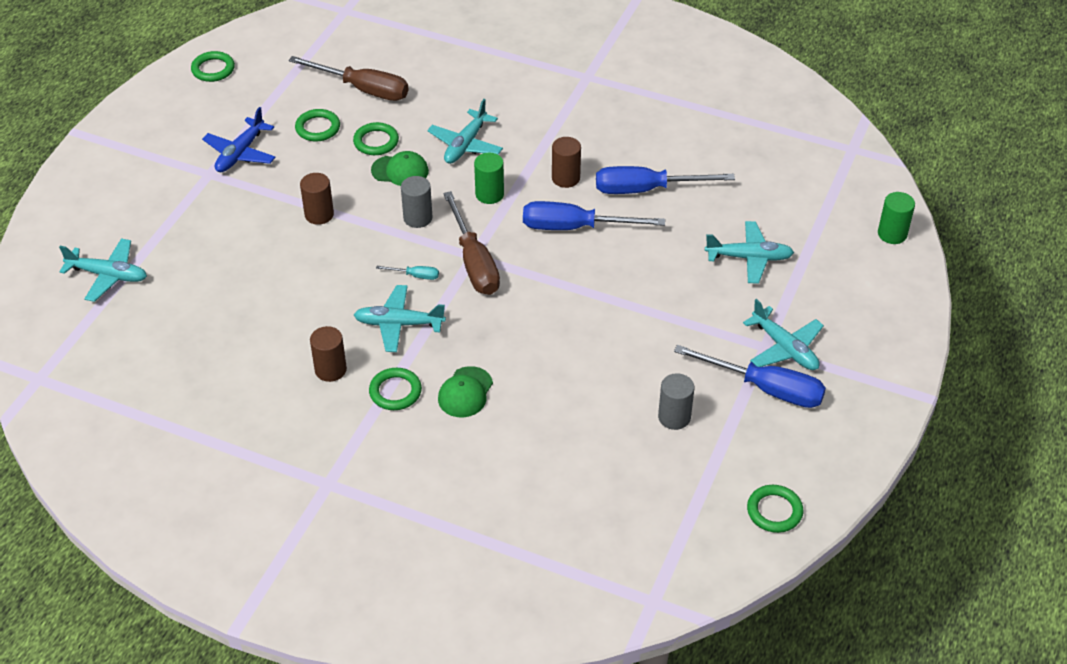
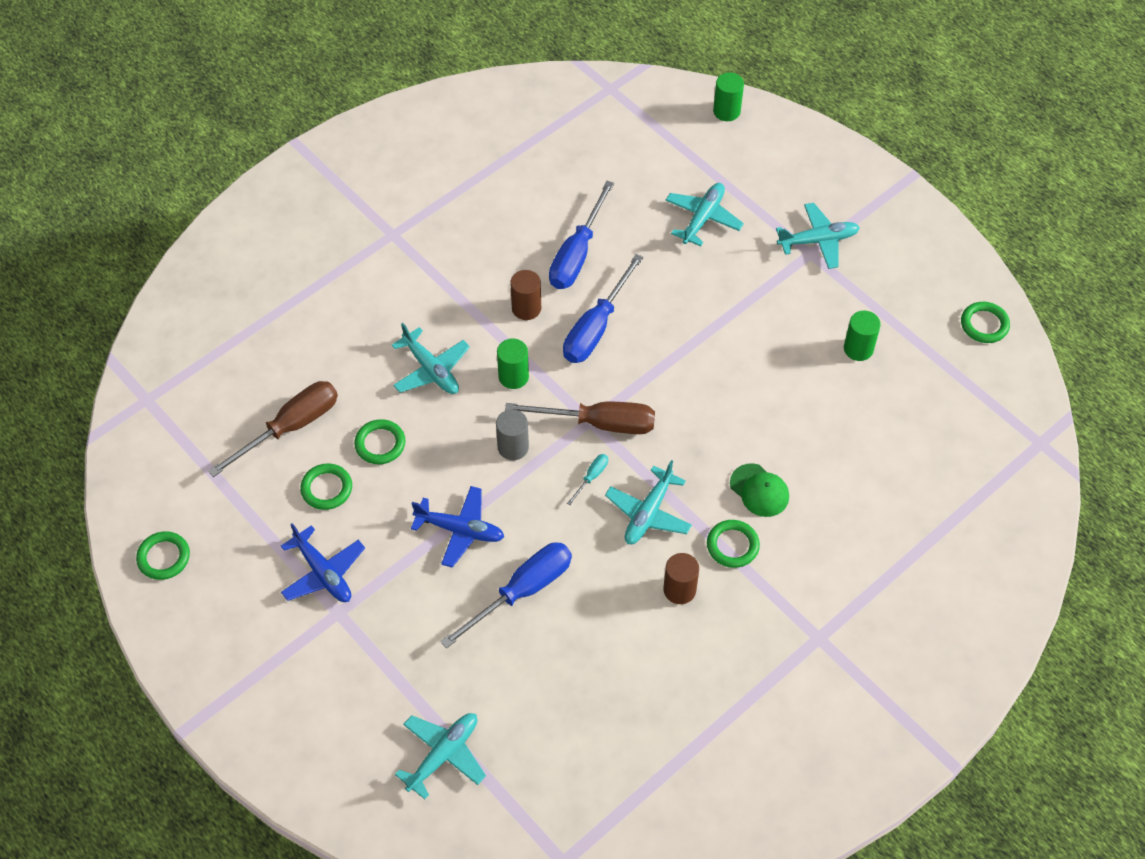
camera: 65 degrees left, 10 degrees up
(319, 214) = (460, 530): brown cylinder -> blue plane
(400, 171) = (436, 438): green cap -> none
(674, 417) = (858, 349): grey cylinder -> green cylinder
(765, 388) = (856, 273): blue screwdriver -> blue screwdriver (522, 591)

